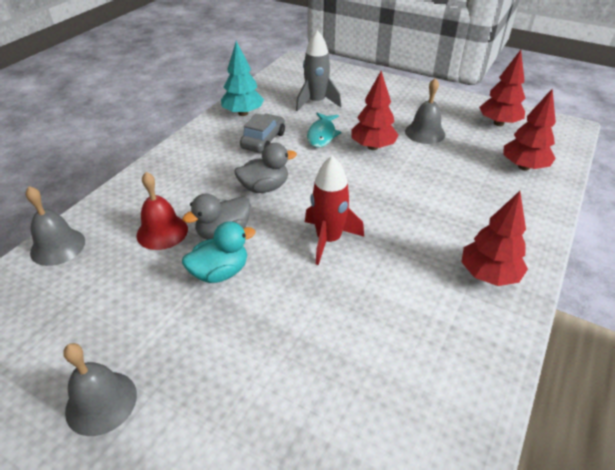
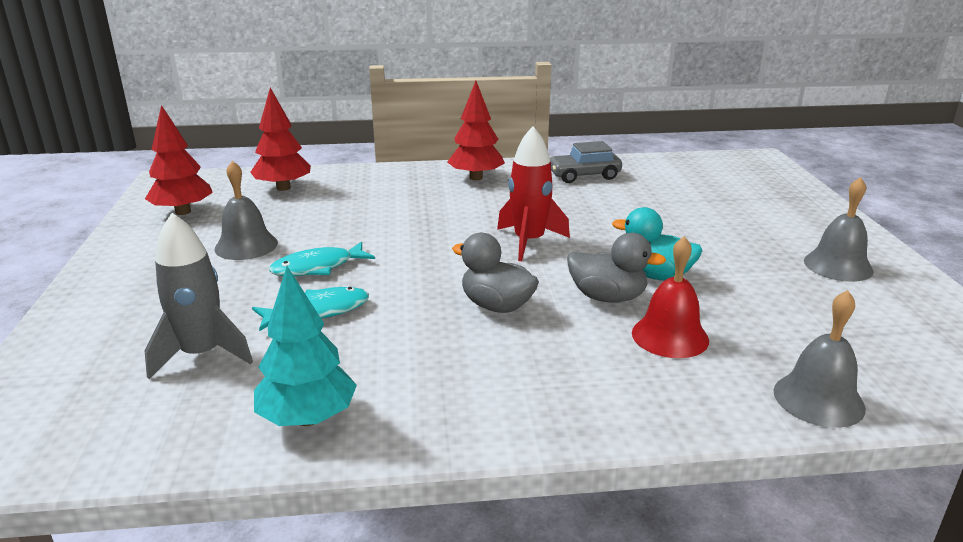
camera: 125 degrees left, 15 degrees down
(263, 141) = (385, 354): grey car -> grey car (584, 176)
(372, 147) = (317, 267): red tree -> turquoise fish

